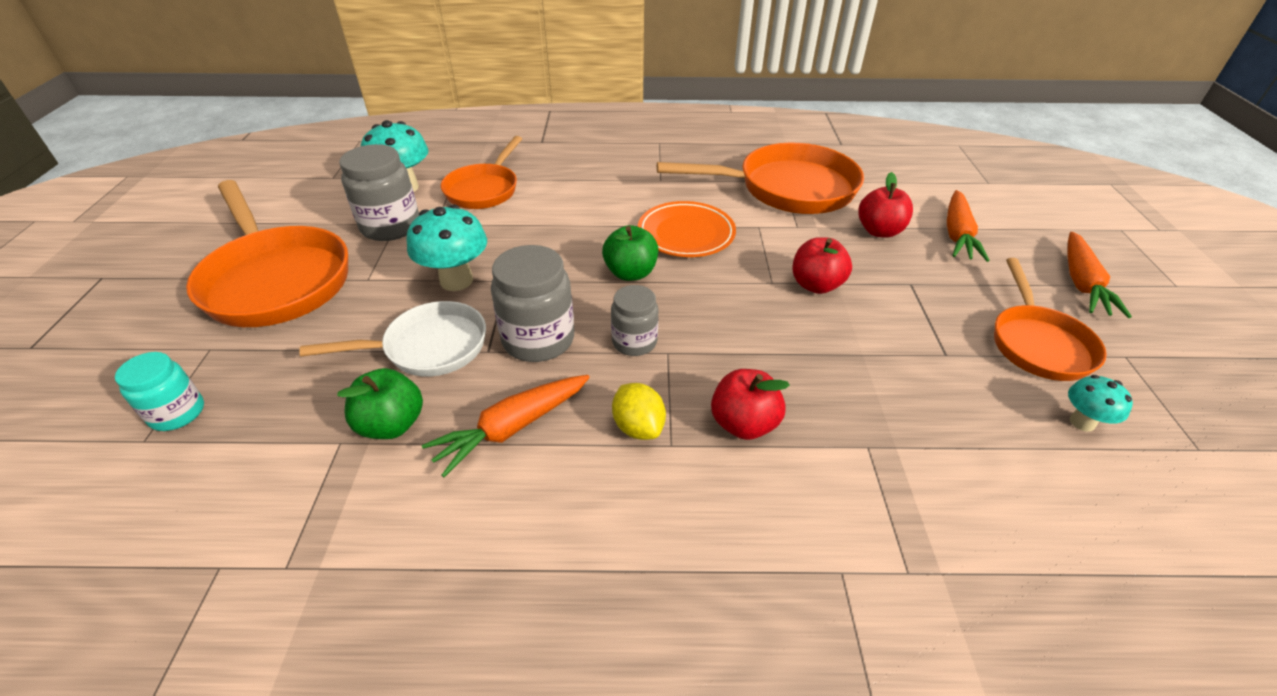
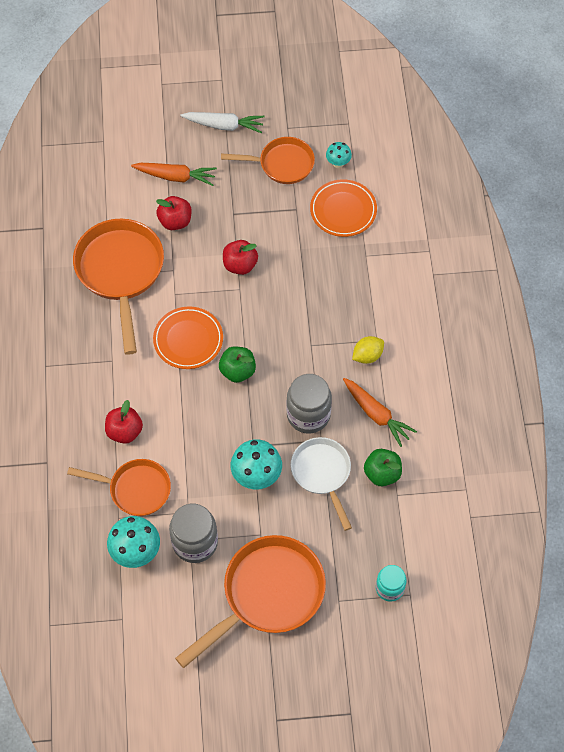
camera: 95 degrees left, 20 degrees up
(634, 342) = (304, 363): grey jar -> none
(743, 424) = (359, 308): red apple -> red apple (124, 431)
(967, 420) = (343, 210): none -> orange plate
(1082, 283) = (224, 125): orange carrot -> white carrot

